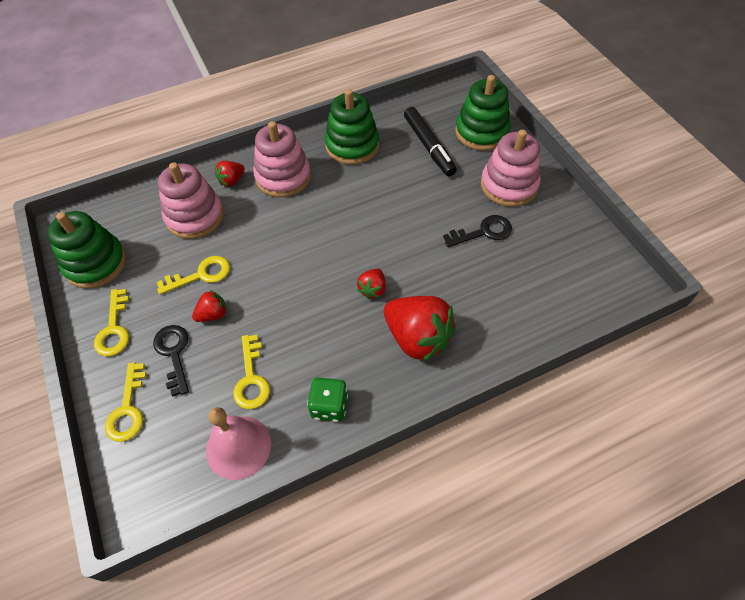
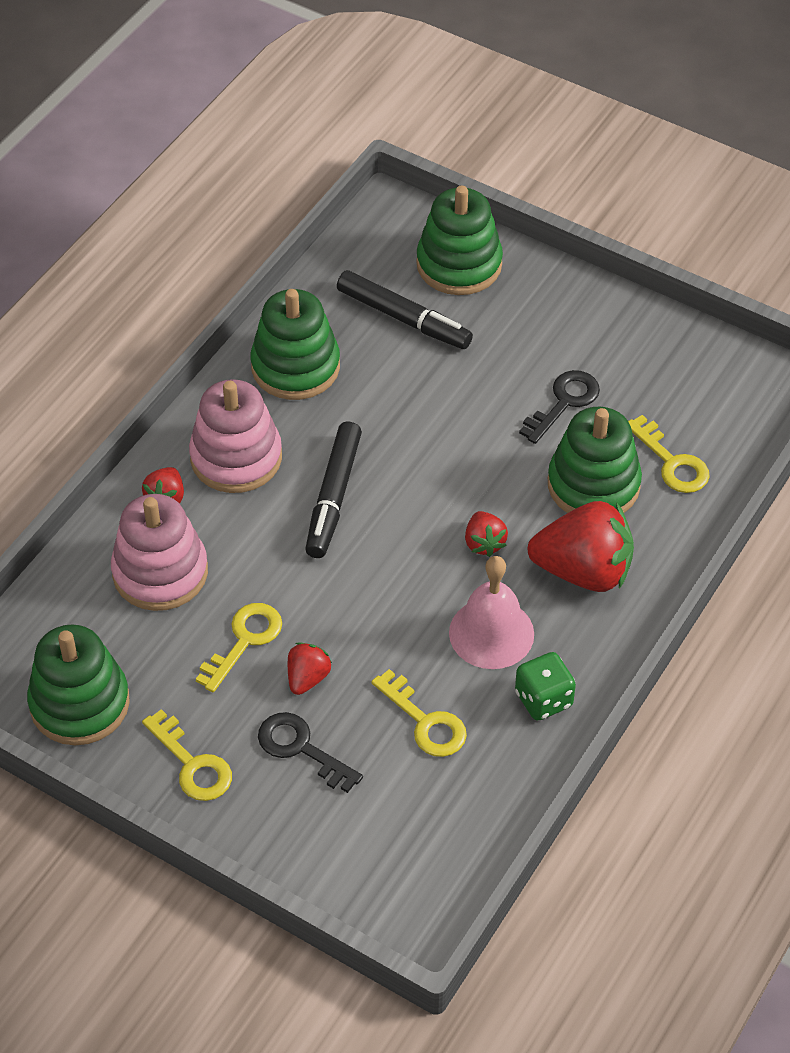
camera: 35 degrees left, 5 degrees down
(128, 409) = (304, 837): yellow key -> yellow key (672, 462)
(238, 447) = (476, 798): pink bell -> pink bell (491, 633)
(313, 221) = (333, 497): none -> black marker
(464, 288) = (593, 485): none -> green stacking toy
(509, 185) = (550, 324): pink stacking toy -> none

